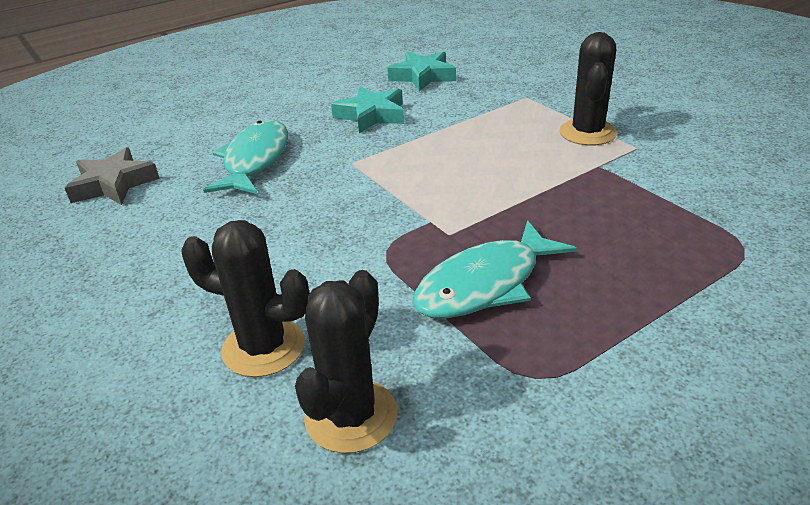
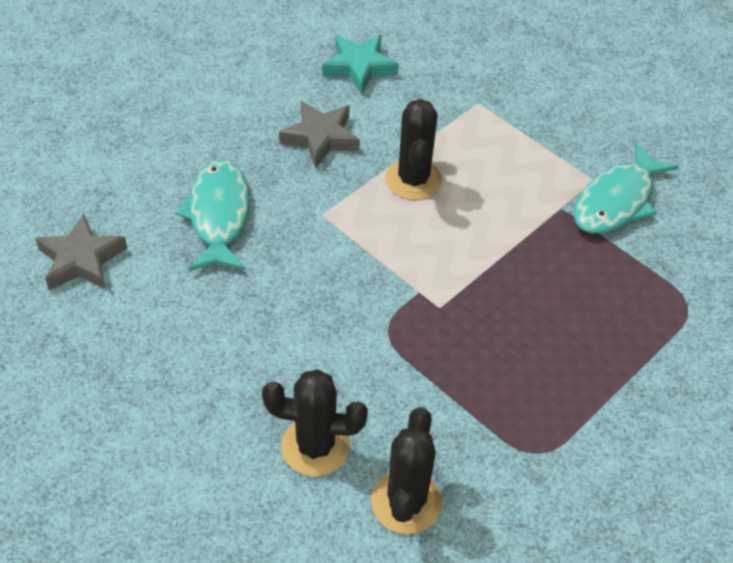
camera: 15 degrees left, 15 degrees up
(371, 115) = (320, 138): turquoise star -> grey star
(485, 284) = (482, 363): turquoise fish -> turquoise fish (617, 201)
(587, 133) = (546, 159): black cactus -> black cactus (413, 180)

